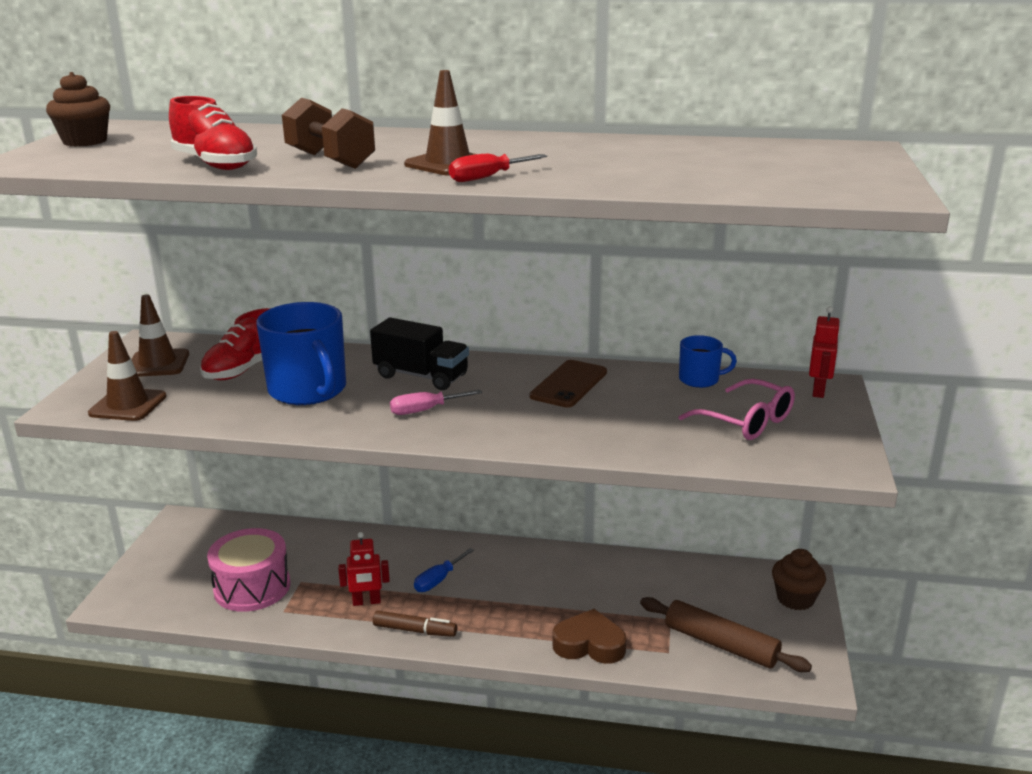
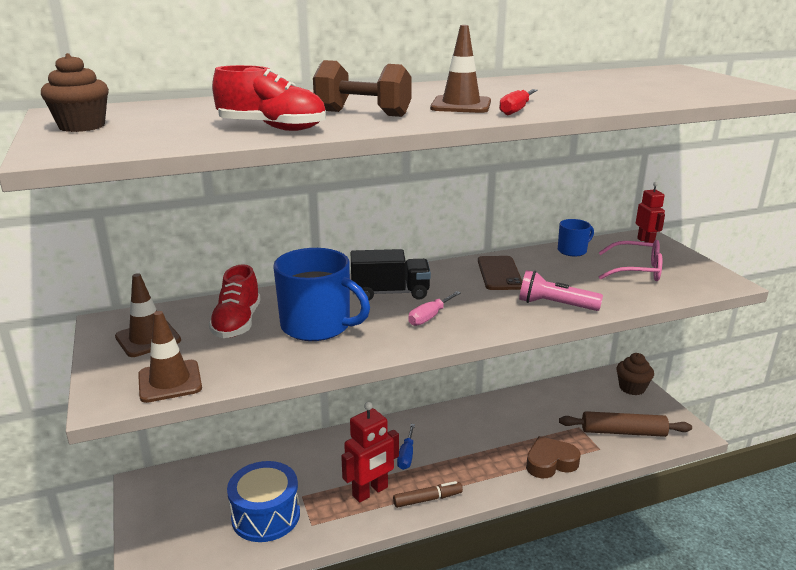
camera: 30 degrees left, 0 degrees up
(252, 587) = (266, 516): pink drum -> blue drum
(366, 602) = (370, 492): red robot -> red robot, size x1.53
(579, 434) = (555, 305): none -> pink flashlight

